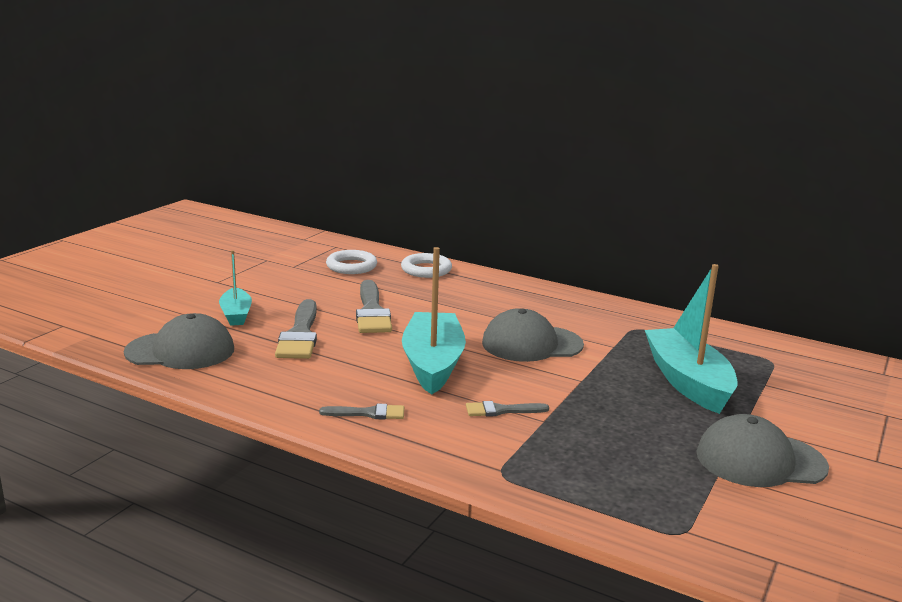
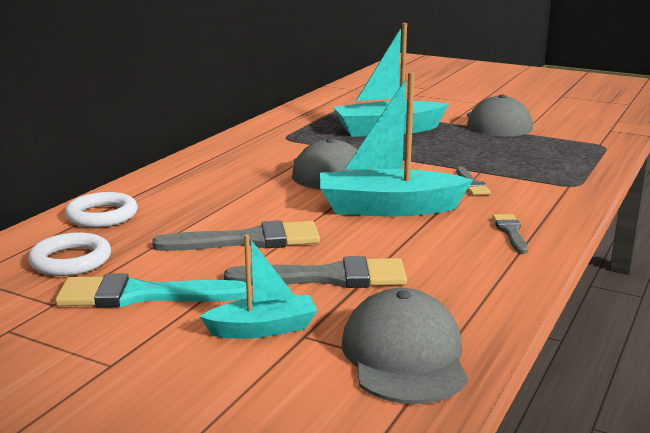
camera: 90 degrees left, 0 degrees up
(295, 285) = (141, 295): none -> turquoise brush

